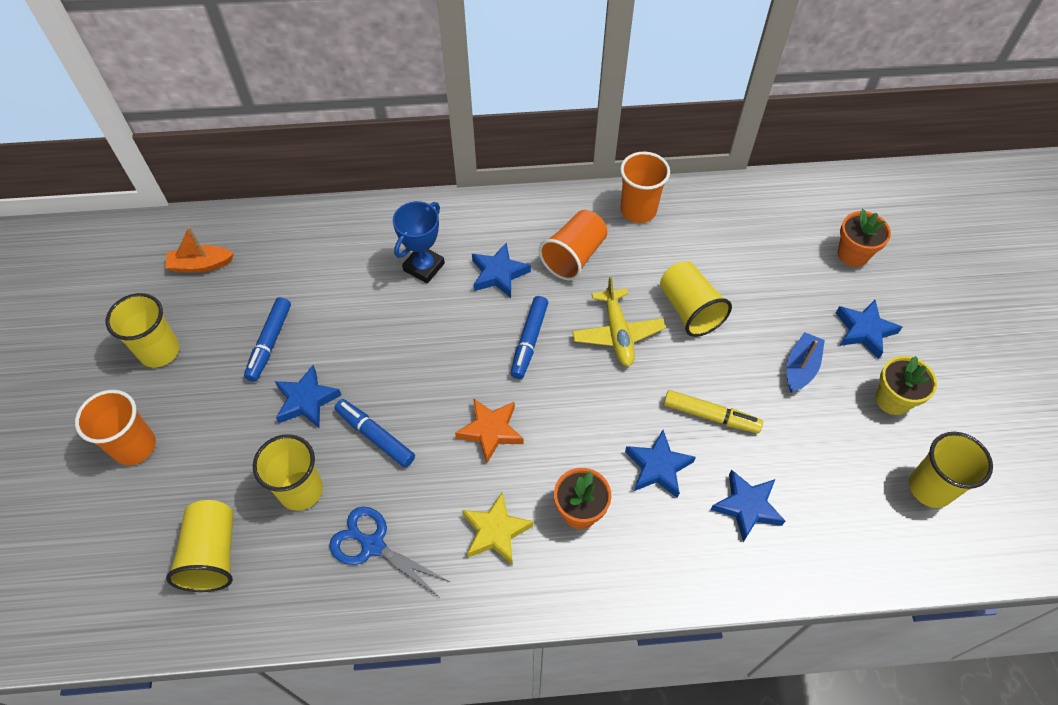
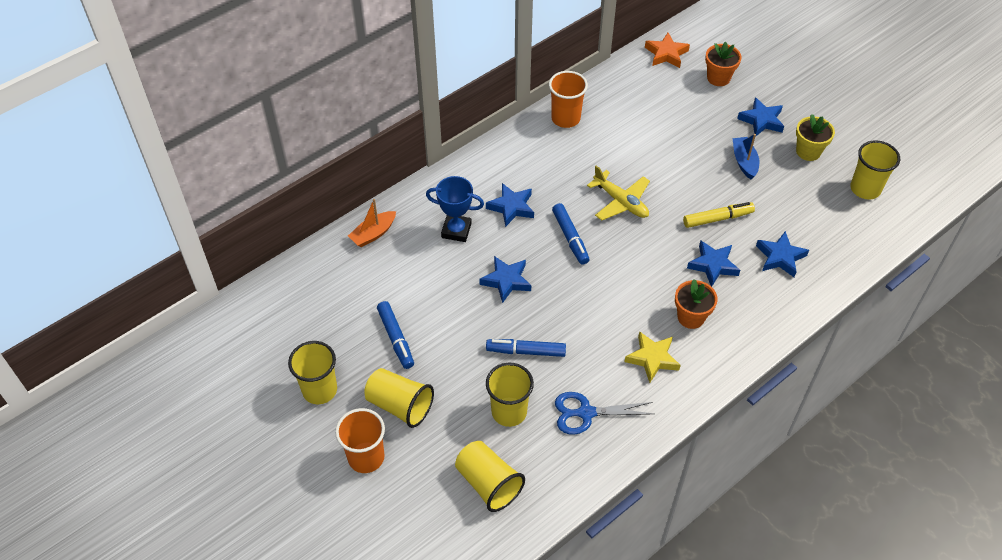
camera: 35 degrees left, 5 degrees down
(201, 265) = (290, 318): orange boat -> orange boat (373, 234)
(306, 400) = (458, 358): blue star -> blue star (506, 281)
(424, 267) = (456, 230): blue trophy -> blue trophy turned 75 degrees counterclockwise
(490, 431) = (596, 304): orange star -> orange star (666, 54)
(574, 256) = (550, 169): orange cup -> none
(689, 310) = (651, 163): yellow cup -> yellow cup (400, 405)

